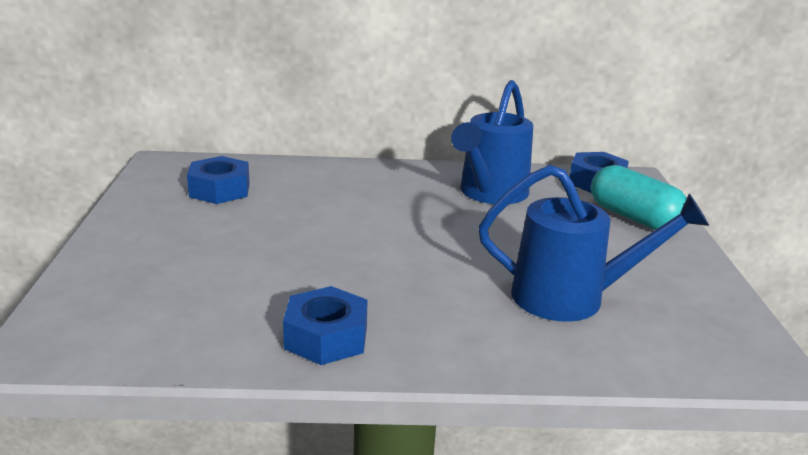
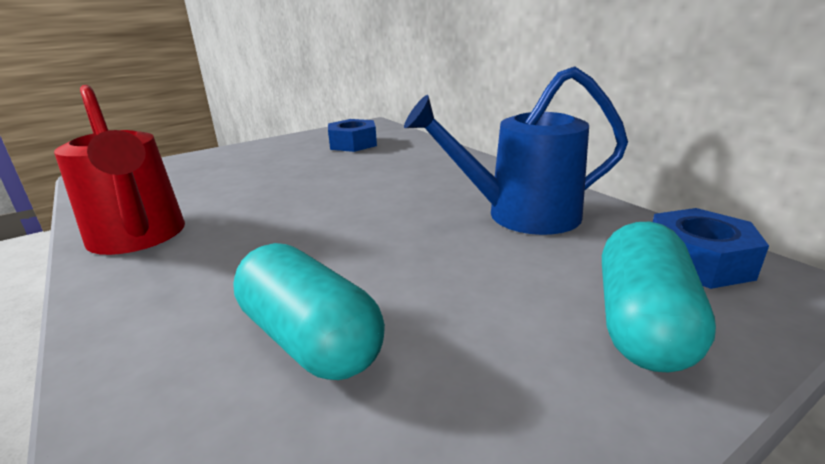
camera: 60 degrees right, 0 degrees up
(326, 337) = (139, 238): blue nut -> red watering can
(572, 298) = (310, 339): blue watering can -> turquoise capsule

